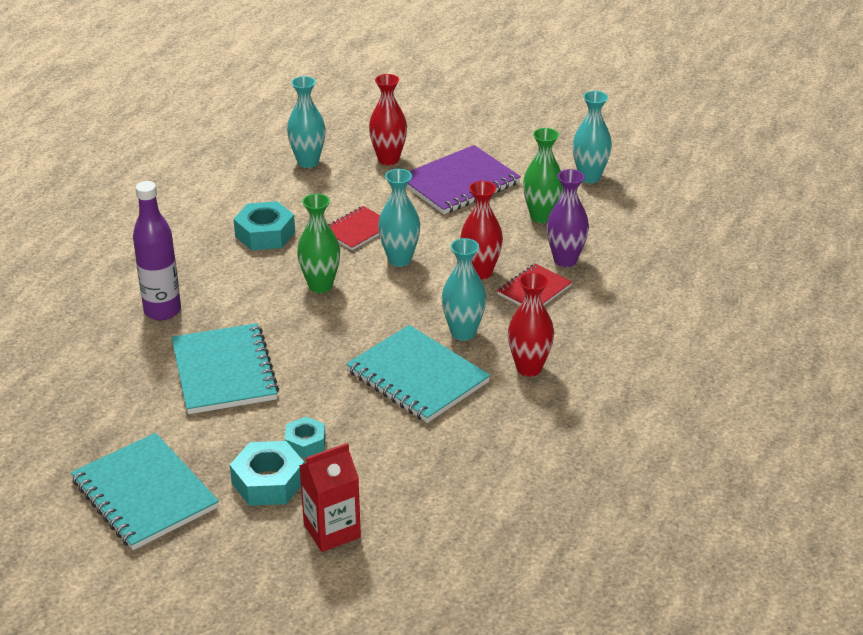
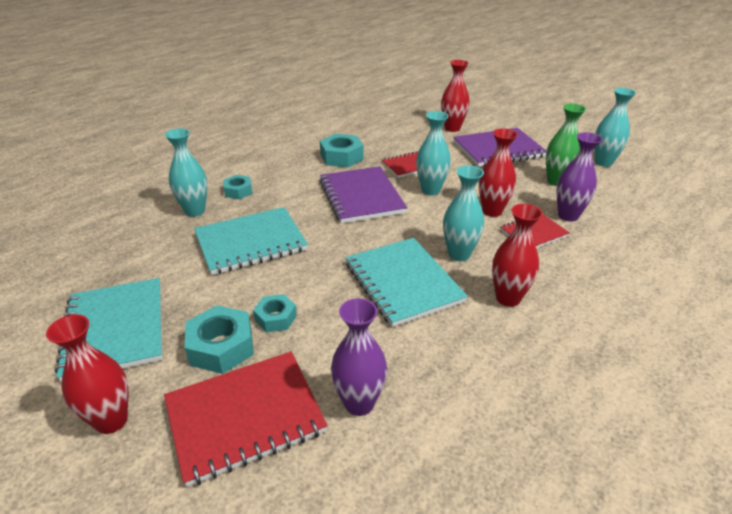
camera: 20 degrees right, 0 degrees up
(162, 311) = (238, 191): purple bottle -> turquoise nut
(210, 565) = (111, 421): none -> red vase
(224, 372) = (251, 243): turquoise notebook -> turquoise notebook turned 60 degrees clockwise
(308, 162) = (396, 121): turquoise vase -> turquoise vase (195, 211)
(320, 286) = (361, 197): green vase -> purple notebook
(332, 531) = (245, 417): red carton -> red notebook
(428, 494) = (359, 403): none -> purple vase

